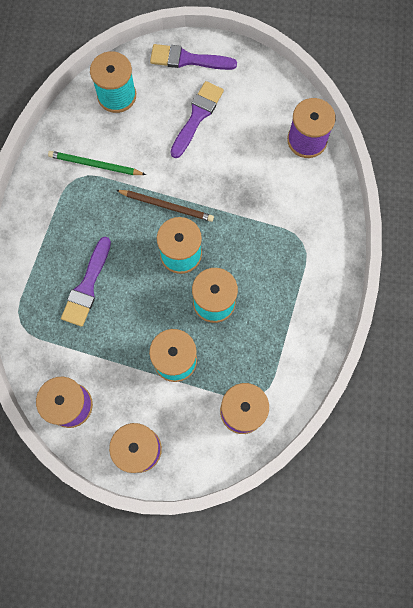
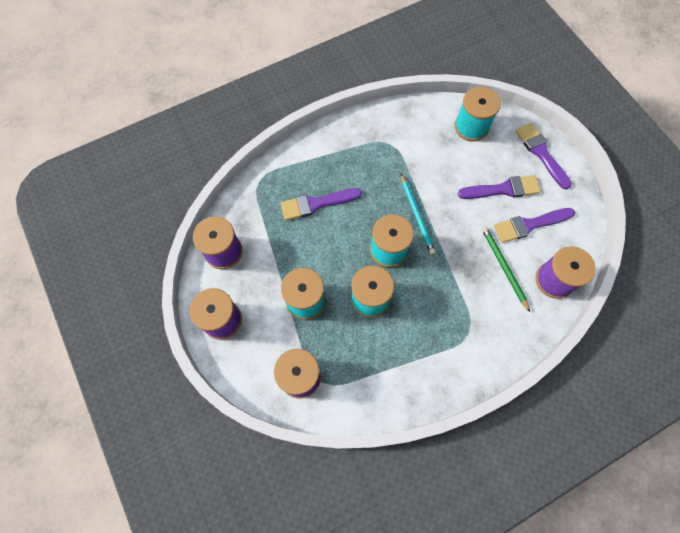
camera: 55 degrees right, 5 degrees down
(95, 165) = (408, 148): green pencil -> green pencil (503, 267)
(166, 206) = (417, 215): brown pencil -> turquoise pencil
(245, 121) = (529, 225): none -> purple brush

